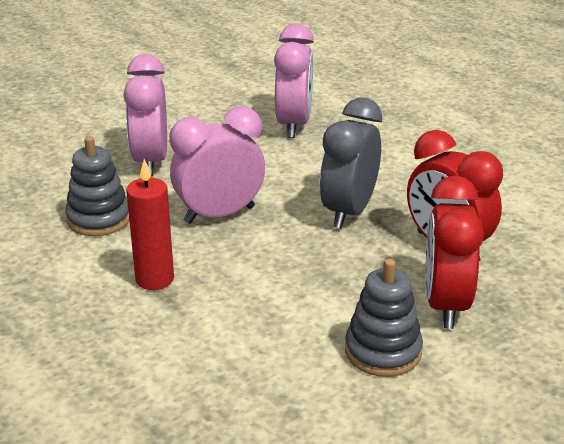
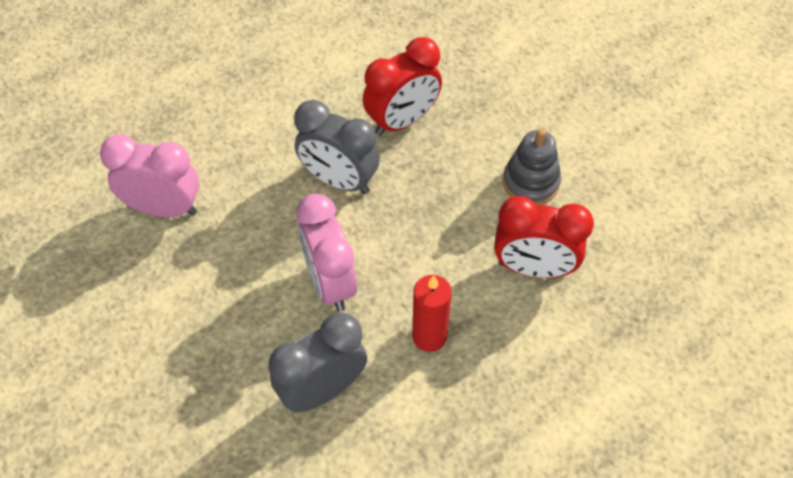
camera: 85 degrees left, 25 degrees up
(99, 219) = (322, 390): grey stacking toy -> grey clock
(151, 161) = (214, 344): pink clock -> none
(446, 305) = (477, 135): red clock -> red clock (533, 268)

